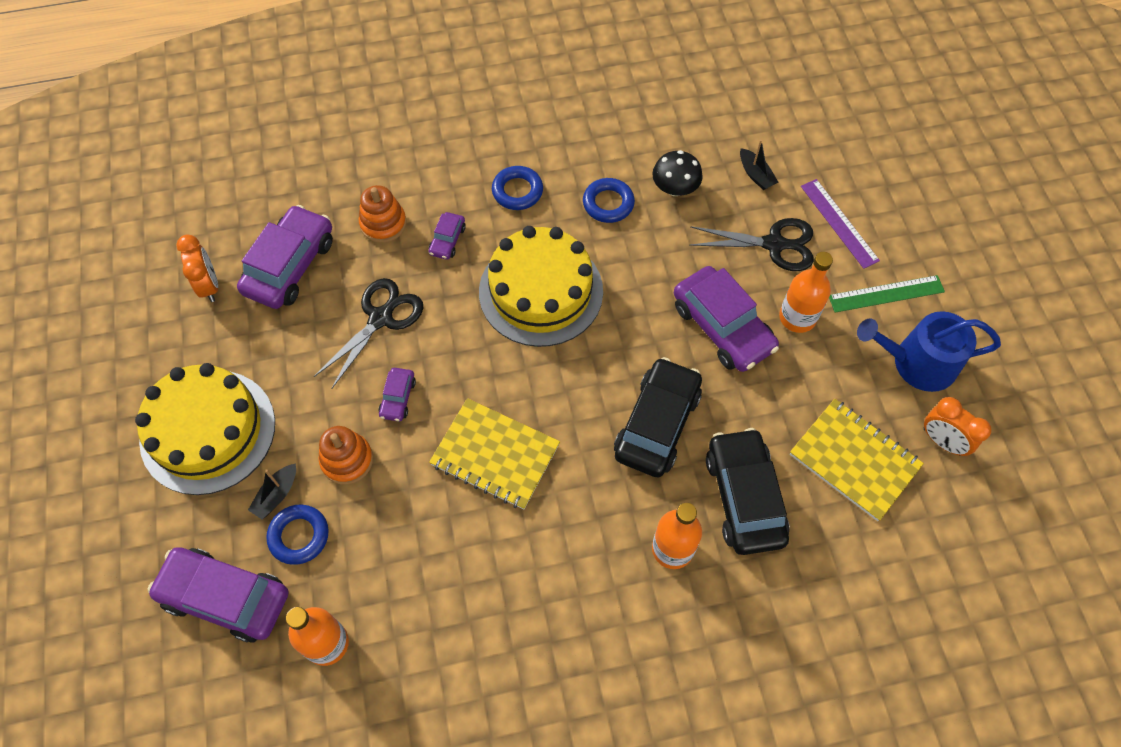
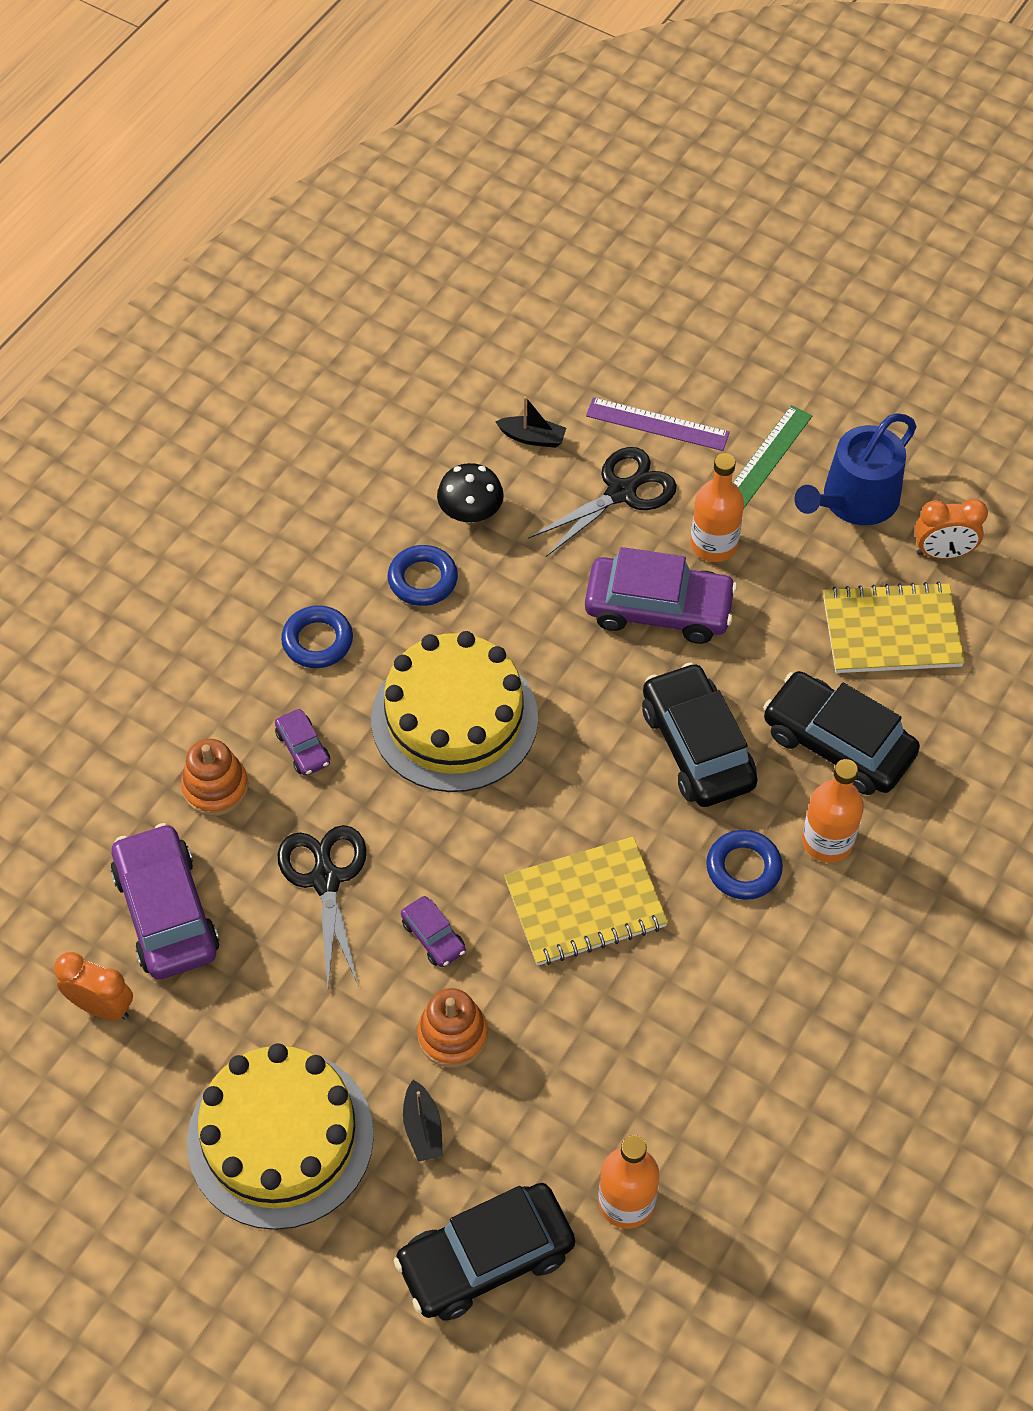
camera: 45 degrees left, 5 degrees down
(225, 597) = (485, 1258): purple car -> black car
(299, 536) = (489, 1141): blue ring -> blue ring (743, 868)

